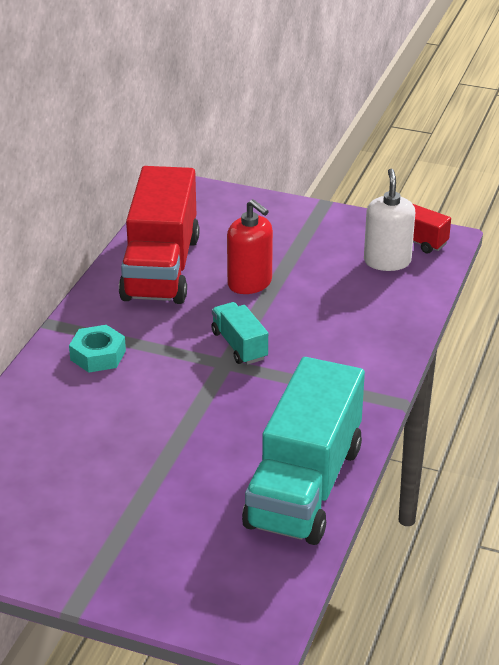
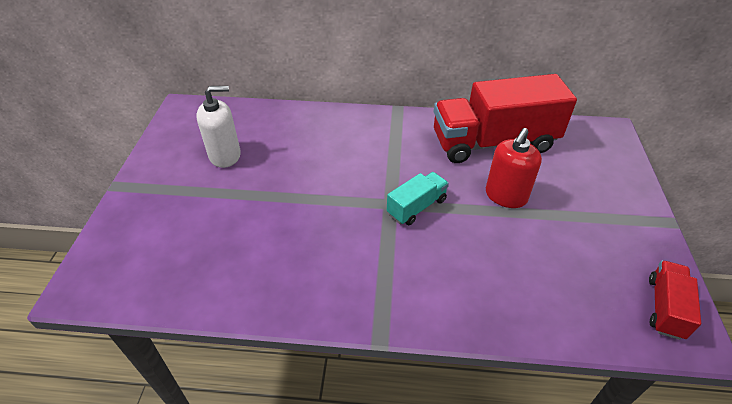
camera: 75 degrees right, 10 degrees up
(98, 355) = (372, 136): turquoise nut -> none
(304, 486) = (246, 285): turquoise truck -> none
(387, 261) = (608, 290): white soap dispenser -> white soap dispenser (225, 155)

